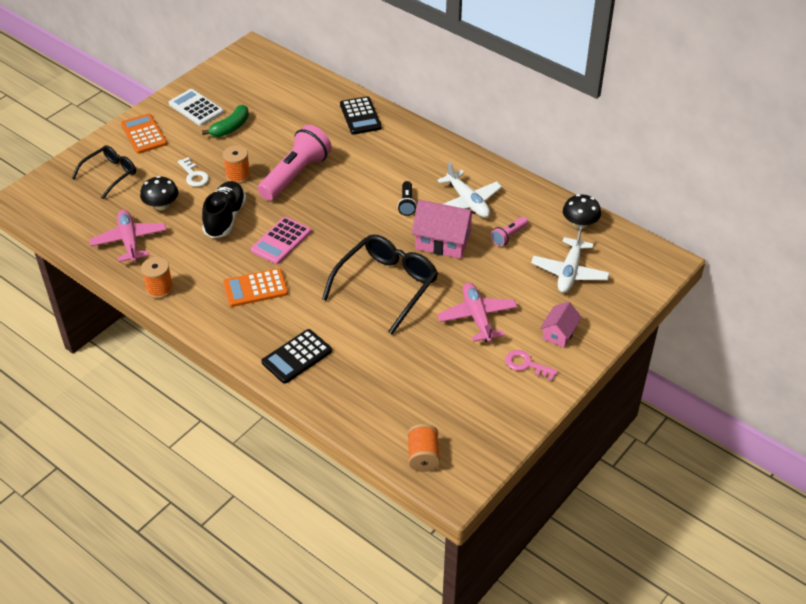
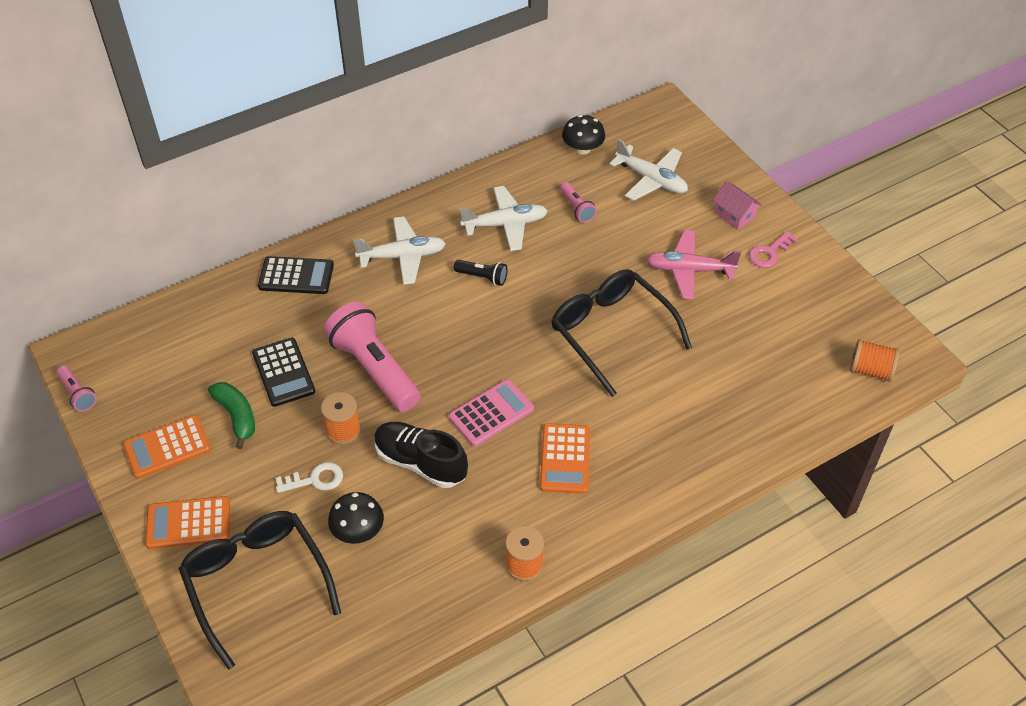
camera: 70 degrees left, 5 degrees up
(110, 174) = (257, 583): black glasses -> black glasses, size x1.62
(129, 241) = (414, 583): pink plane -> none
(196, 108) = (167, 447): white calculator -> orange calculator
(221, 61) = (78, 394): none -> pink flashlight
(281, 241) = (491, 413): pink calculator -> pink calculator turned 90 degrees counterclockwise
(297, 357) = (694, 444): black calculator -> black calculator (283, 372)
(405, 159) = (402, 256): none -> white plane
(443, 241) = (560, 264): pink house -> none

